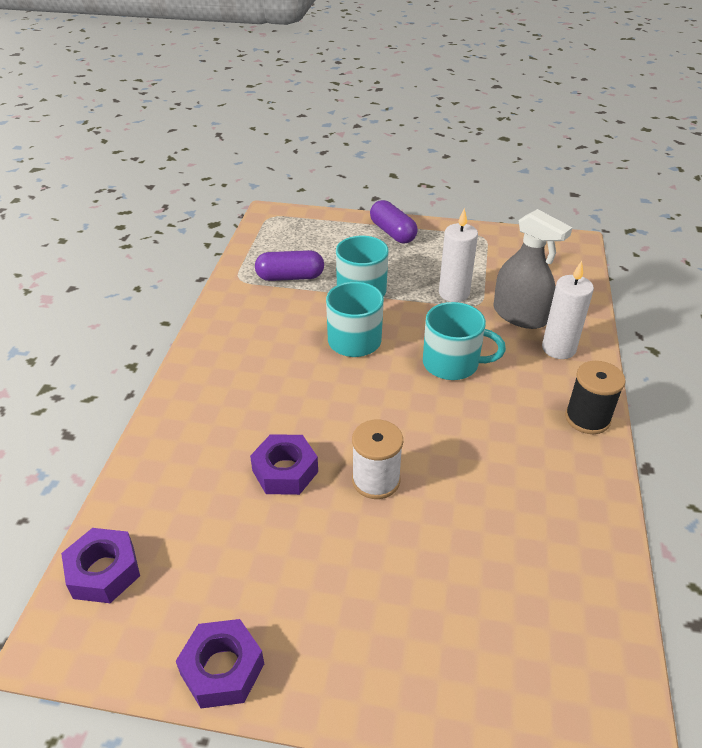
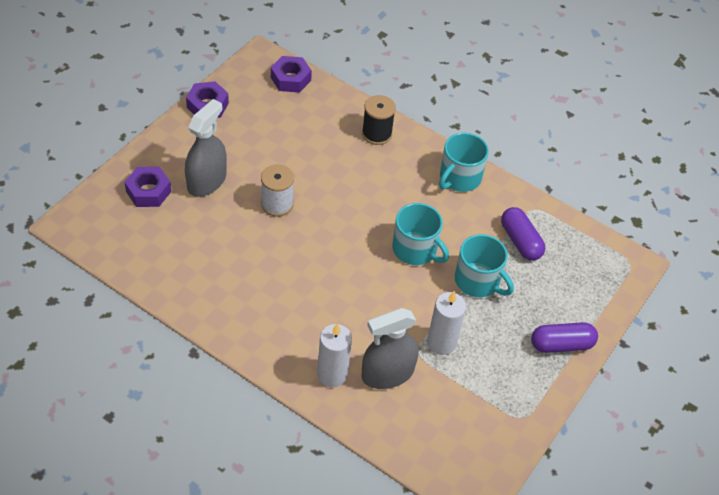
camera: 110 degrees right, 10 degrees up
(285, 471) = (311, 166): purple nut -> purple nut (148, 191)
(290, 277) = (520, 241): purple capsule -> purple capsule turned 45 degrees counterclockwise
(391, 582) = (206, 181): none -> grey spray bottle
(452, 363) = (355, 295): turquoise mug -> turquoise mug (459, 178)
(587, 418) = (253, 344): black spool -> black spool (376, 134)

